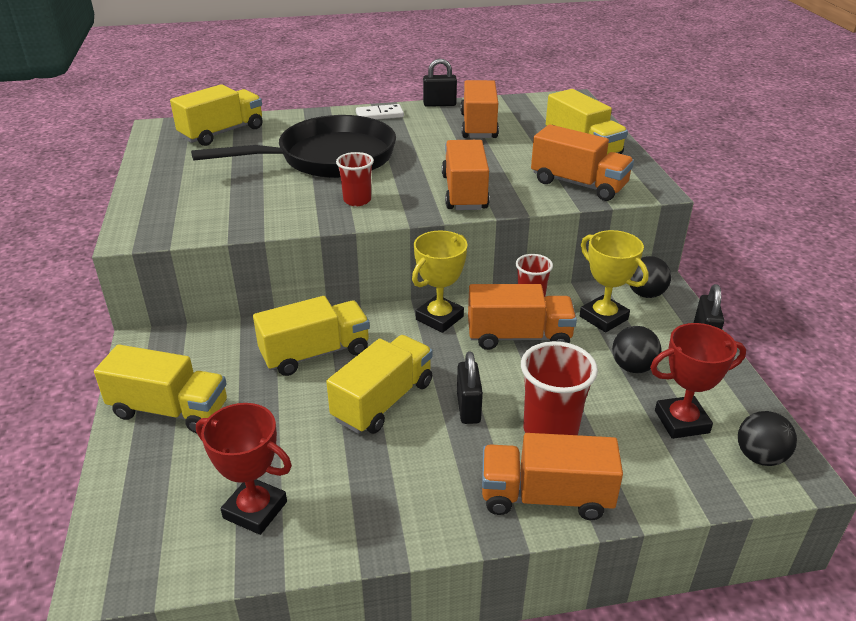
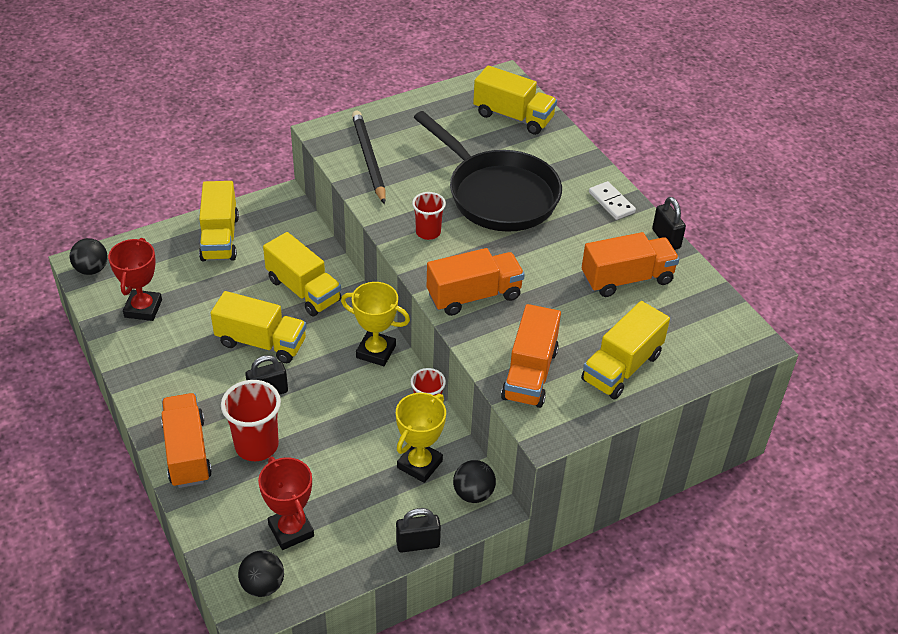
camera: 70 degrees right, 10 degrees up
(209, 214) = (369, 159): none -> black pencil
(519, 337) = (369, 408): orange truck -> none
(632, 367) = (353, 492): black ball -> black ball (91, 269)

